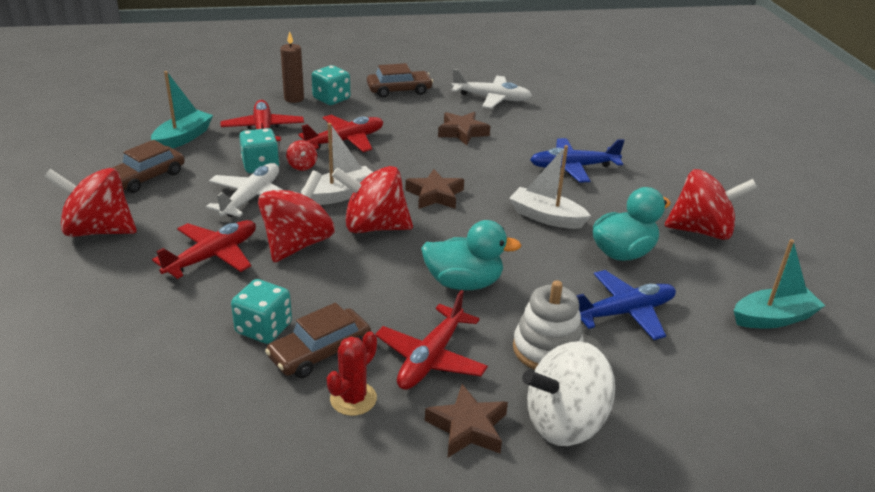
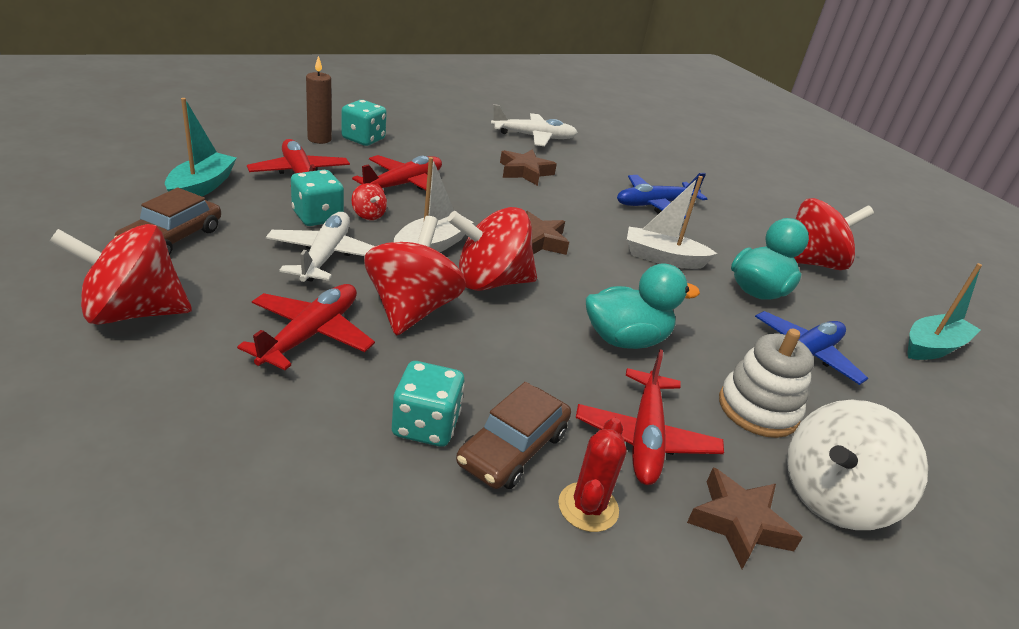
camera: 20 degrees left, 0 degrees up
(399, 90) = (433, 129): brown car -> none

